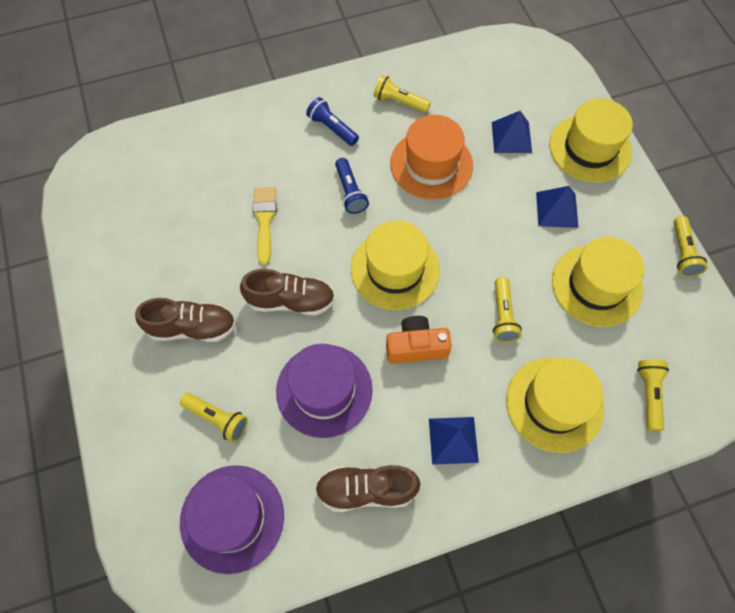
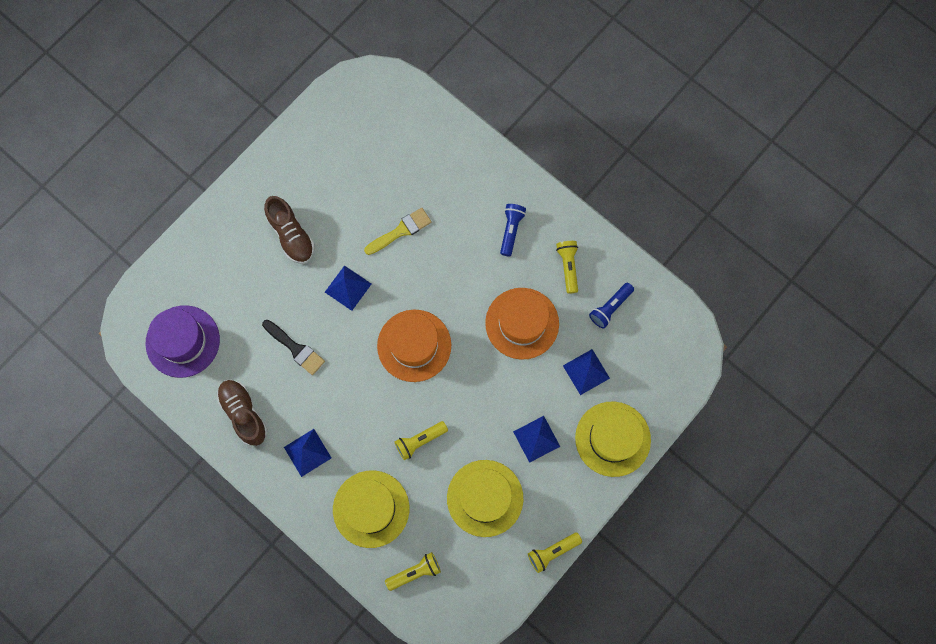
camera: 60 degrees right, 10 degrees up
(217, 419) = (239, 292): yellow flashlight -> none
(291, 301) = (348, 288): brown shoe -> blue pyramid
(324, 390) = (295, 348): purple hat -> black brush
(350, 192) = (461, 277): blue flashlight -> blue flashlight (610, 308)
(395, 269) = (414, 345): yellow hat -> orange hat
(416, 347) = (361, 393): orange camera -> none

